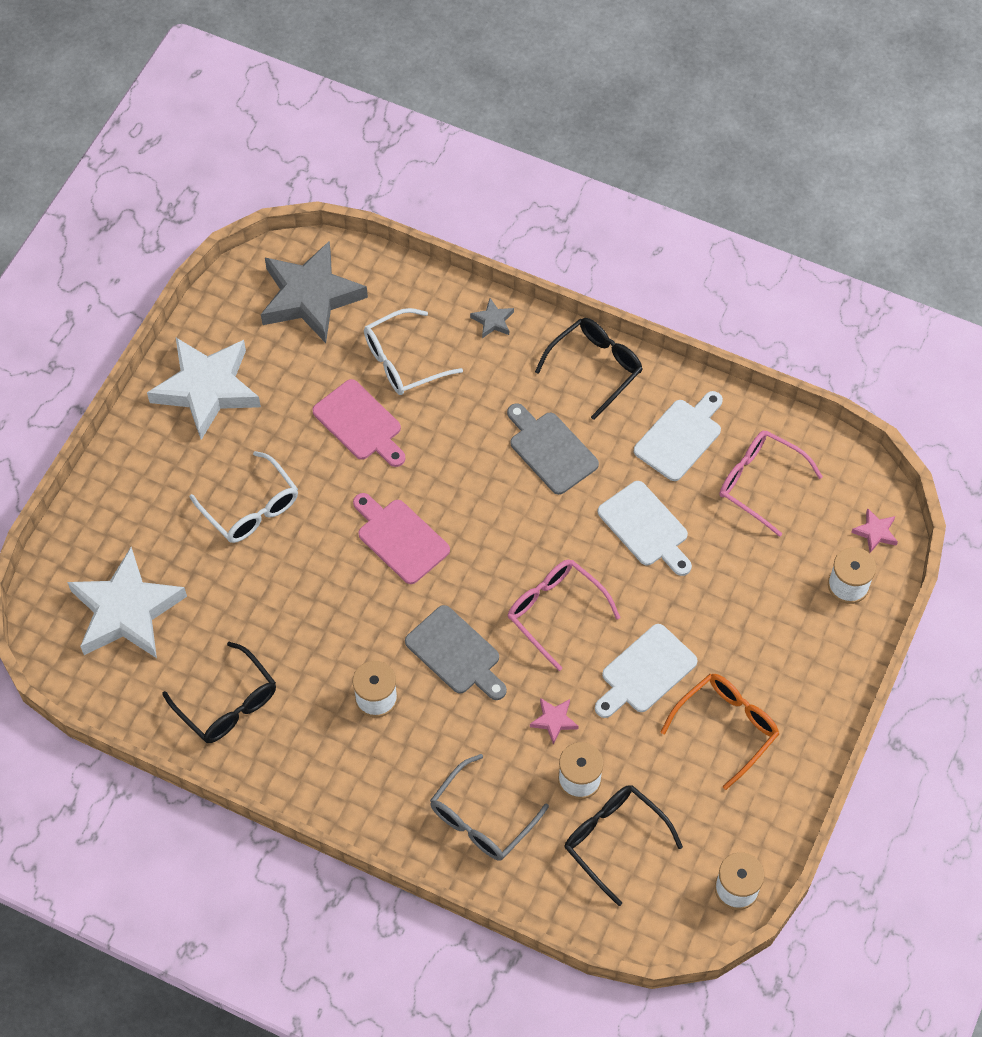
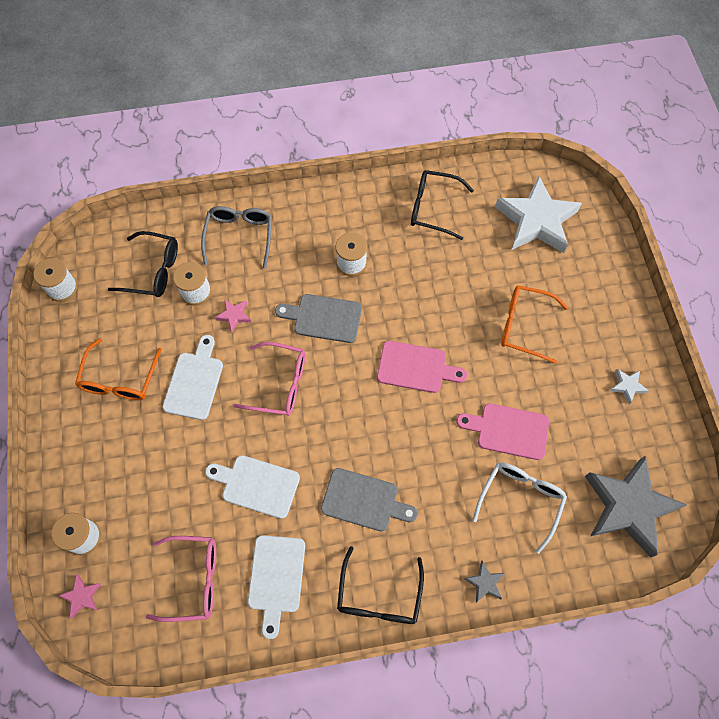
camera: 145 degrees right, 5 degrees up
(207, 389) = (627, 386): white star -> white star, size x0.40
(251, 508) = (524, 326): white glasses -> orange glasses

